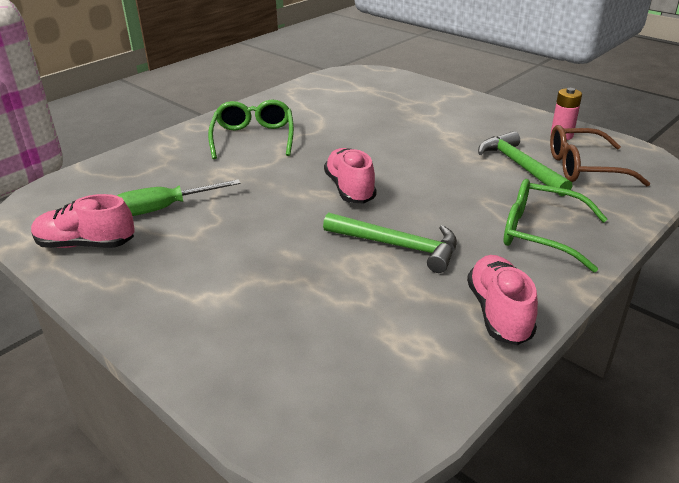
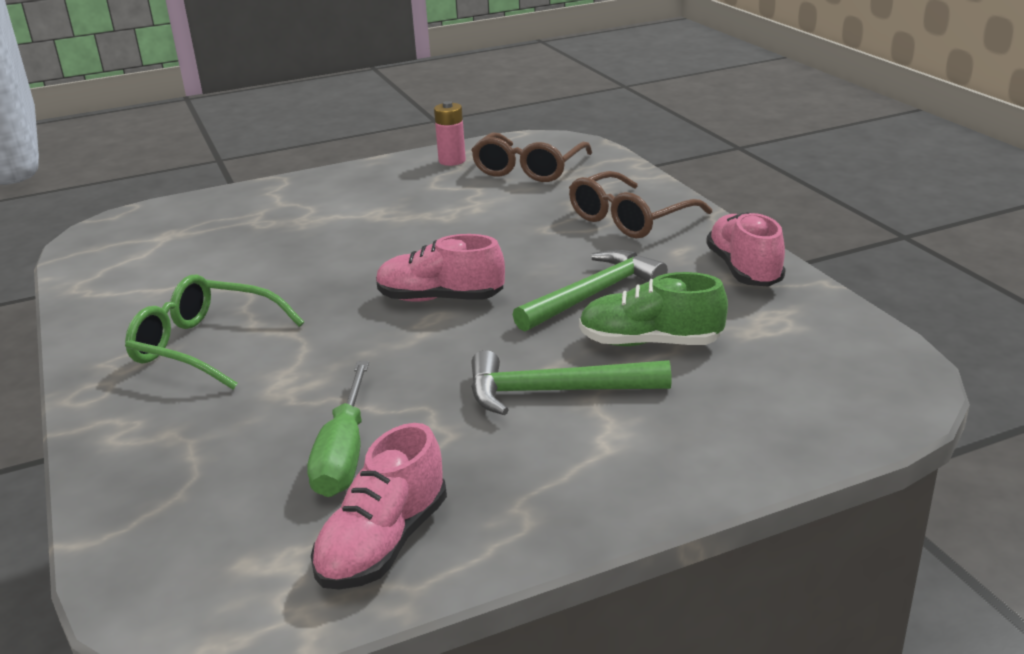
camera: 65 degrees left, 5 degrees down
(342, 287) = (650, 343): none -> green shoe
(499, 313) = (744, 270): pink shoe -> pink shoe turned 60 degrees clockwise
(520, 166) = (492, 195): green hammer -> green hammer (555, 391)
(540, 233) = (629, 219): green glasses -> brown glasses

